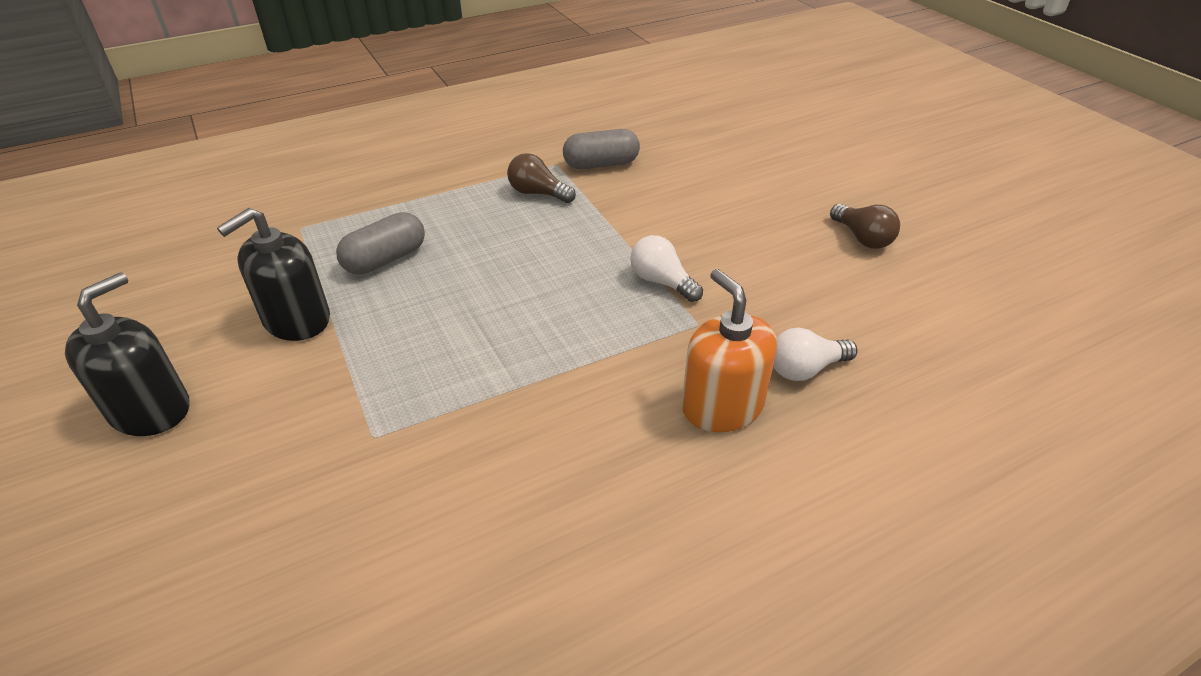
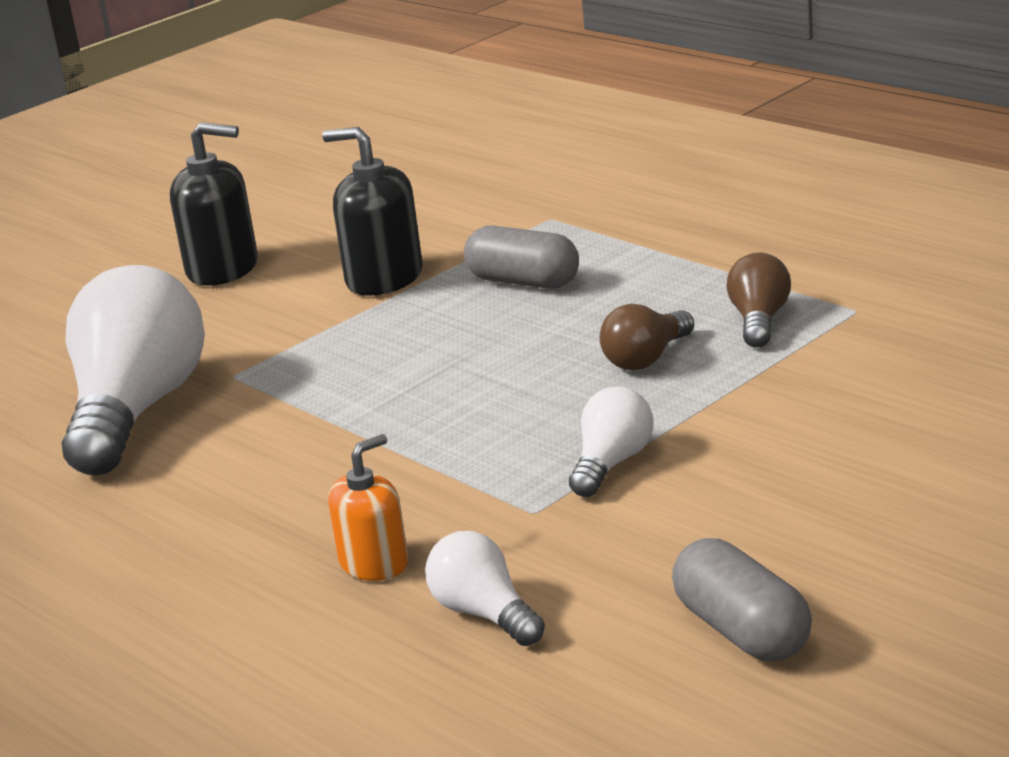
camera: 75 degrees right, 15 degrees down
(377, 512) = (137, 411): none -> white light bulb
(601, 164) = (893, 341): grey capsule -> grey capsule (742, 630)
(722, 406) = (374, 563): orange soap dispenser -> orange soap dispenser, size x0.64
(862, 238) = (889, 616): brown light bulb -> brown light bulb (646, 358)

